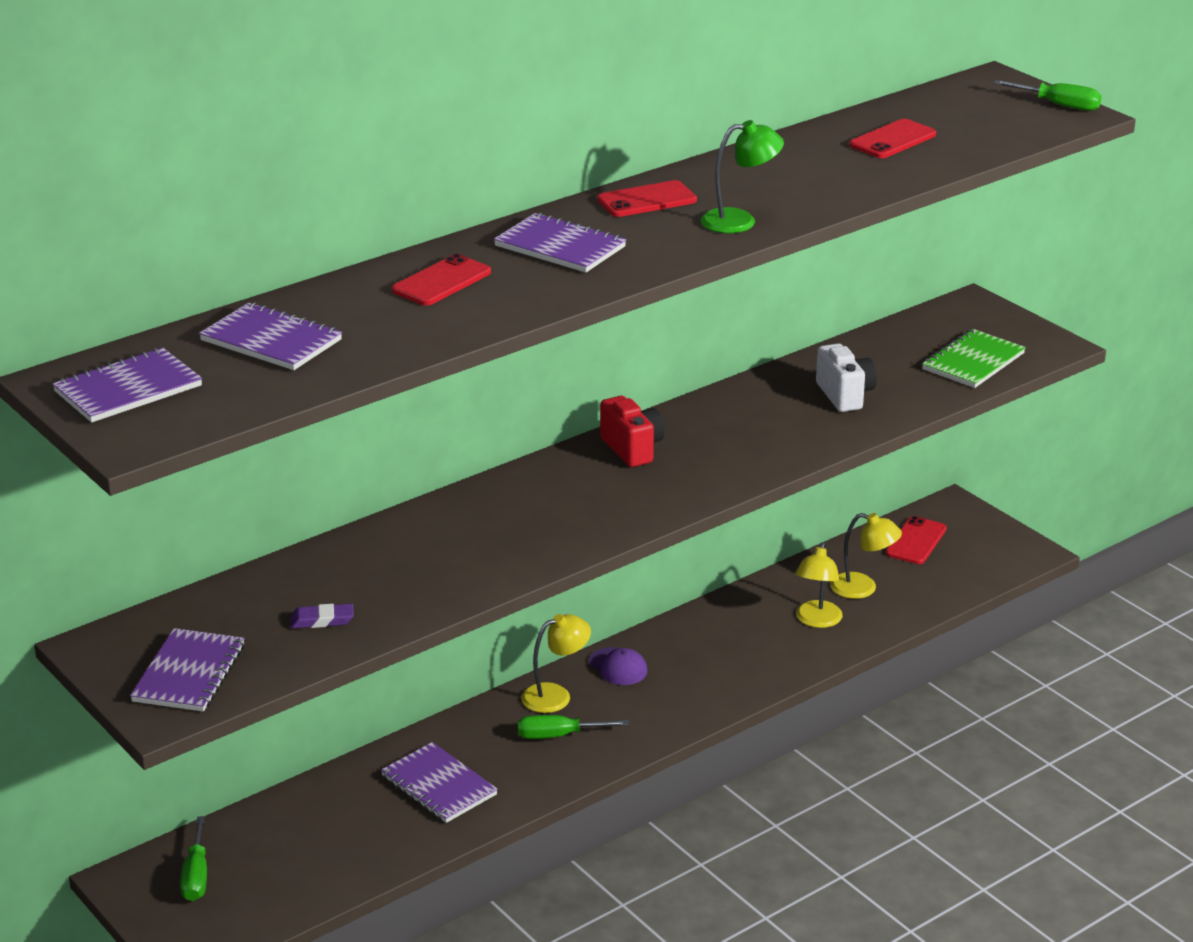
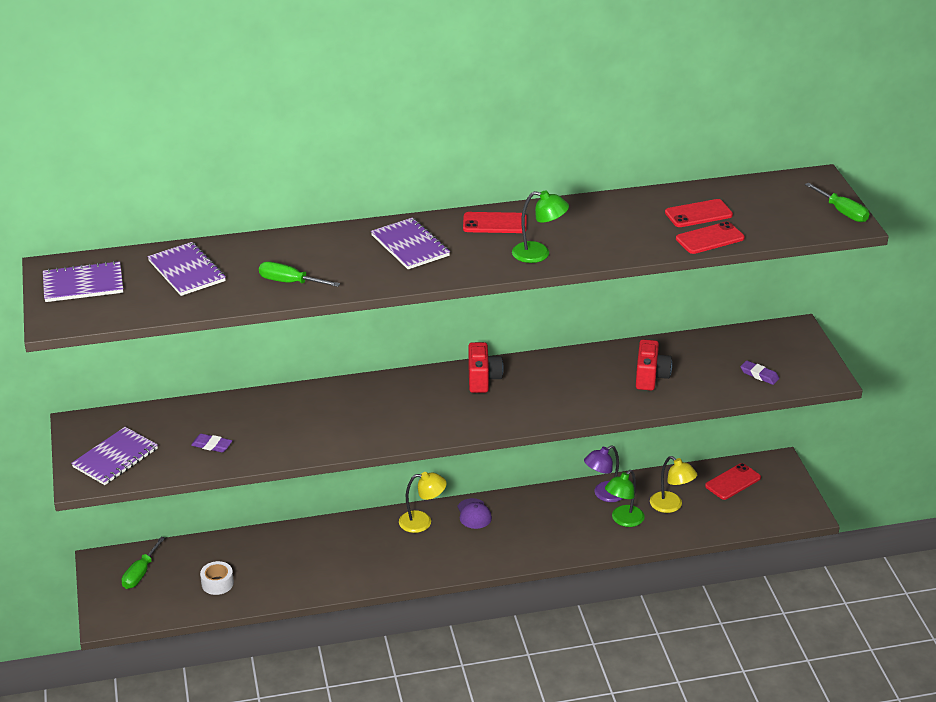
camera: 25 degrees right, 5 degrees up
(323, 855) = (217, 583): none -> white tape
(439, 785) = (312, 560): purple notebook -> none
(441, 281) = (318, 254): red phone -> red phone (710, 238)
(558, 735) = (405, 549): green screwdriver -> green screwdriver (289, 282)
(769, 598) = (604, 494): none -> purple lamp
(817, 621) = (623, 520): yellow lamp -> green lamp
(845, 395) = (651, 377): white camera -> red camera
(973, 362) = (759, 375): green notebook -> purple eraser

